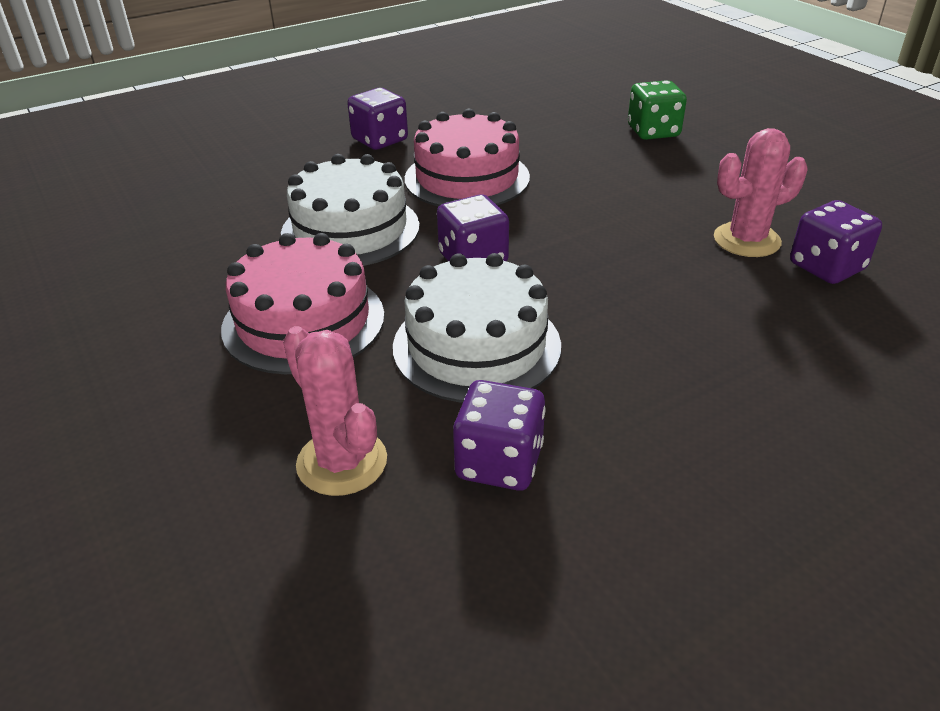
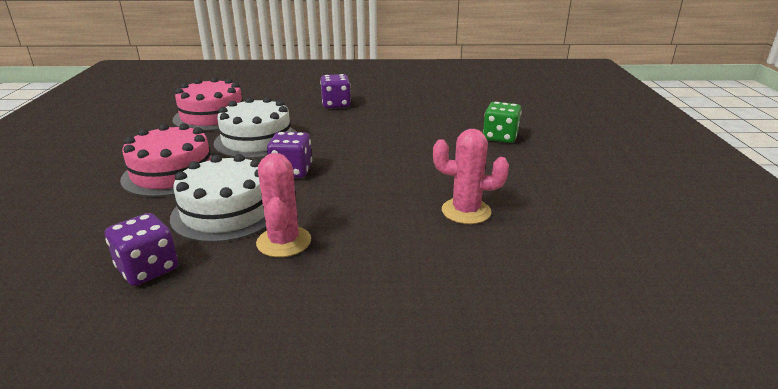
camera: 30 degrees right, 10 degrees down
(342, 462) = (88, 239): pink cactus -> pink cactus (284, 242)
(467, 178) = (351, 133): pink cake -> pink cake (212, 116)
(826, 267) = (497, 244): purple dice -> none

